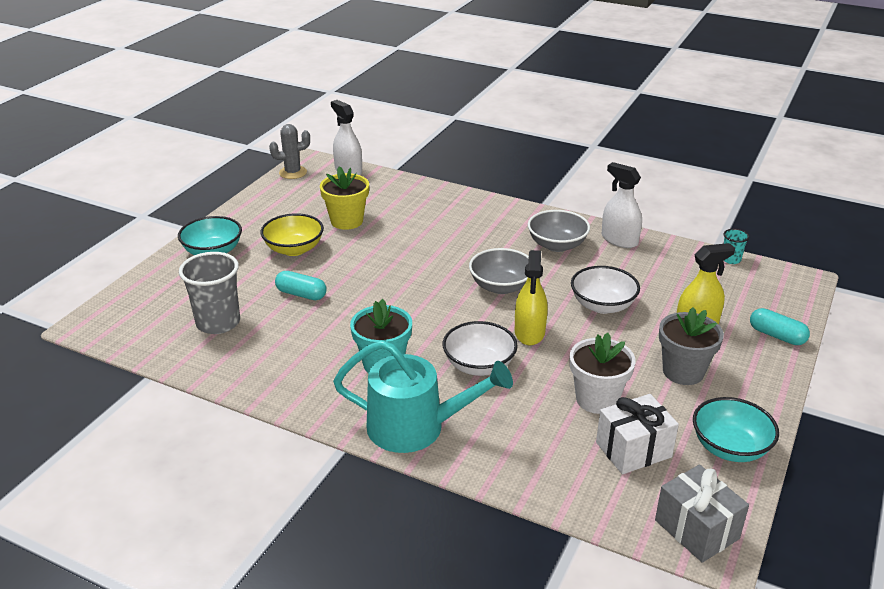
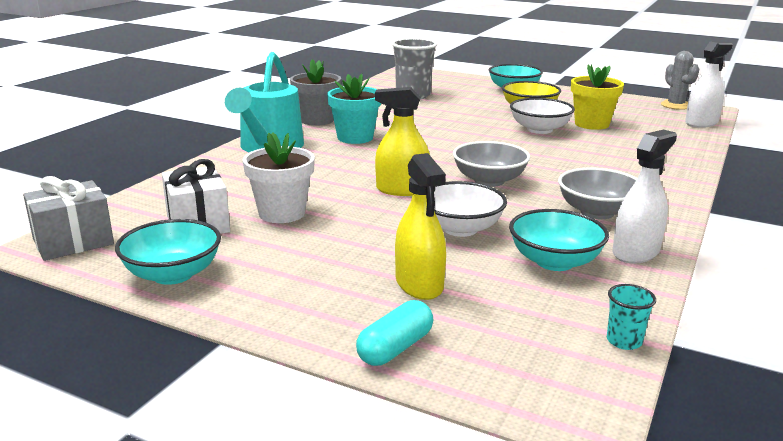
camera: 90 degrees right, 10 degrees down
(301, 294) = (457, 114): turquoise capsule -> none
(479, 365) = (348, 168): white bowl -> white bowl (539, 129)
(643, 271) = (554, 261): none -> turquoise bowl
(683, 372) = (319, 263): grey flower pot -> grey flower pot (317, 120)

